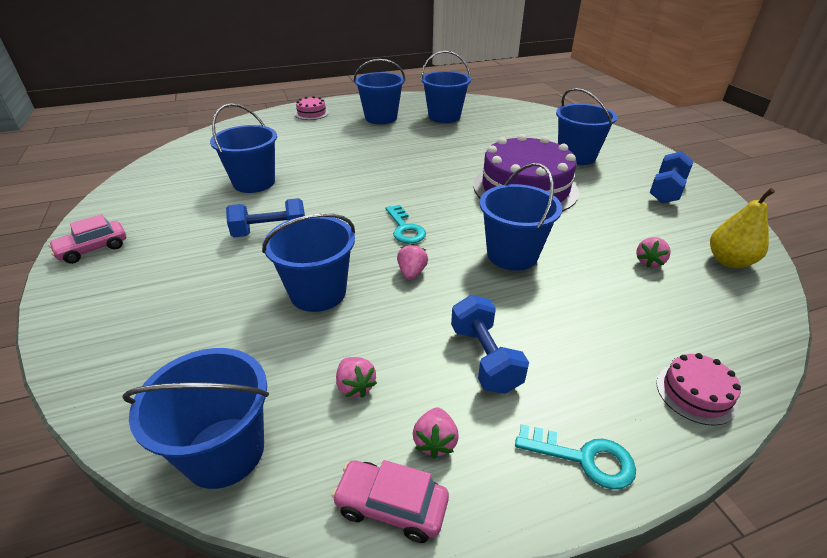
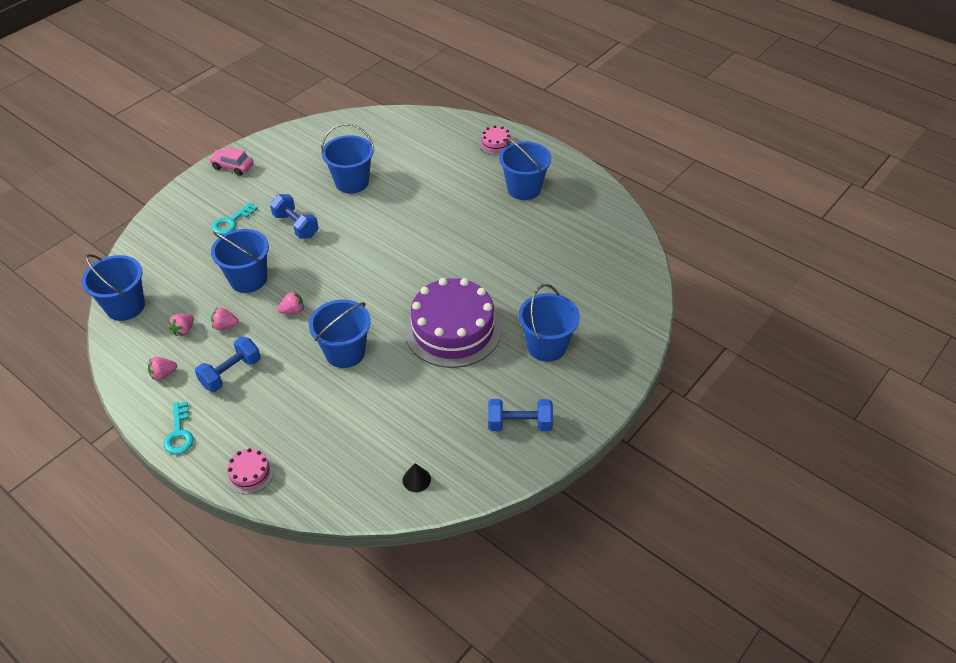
camera: 60 degrees right, 10 degrees up
(391, 506) = (123, 373): pink car -> none
(405, 228) = (343, 285): turquoise key -> turquoise key (231, 222)
(444, 117) = (564, 227): blue bucket -> none
(649, 262) = (384, 430): pink strawberry -> pink strawberry (225, 326)
(729, 261) = (416, 479): yellow pear -> black cone

